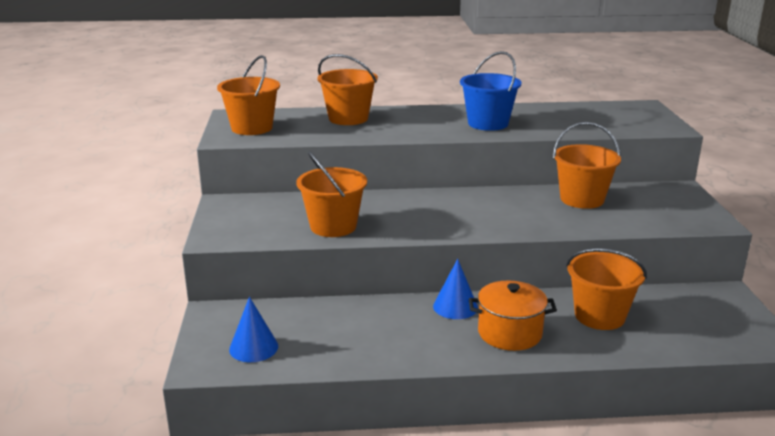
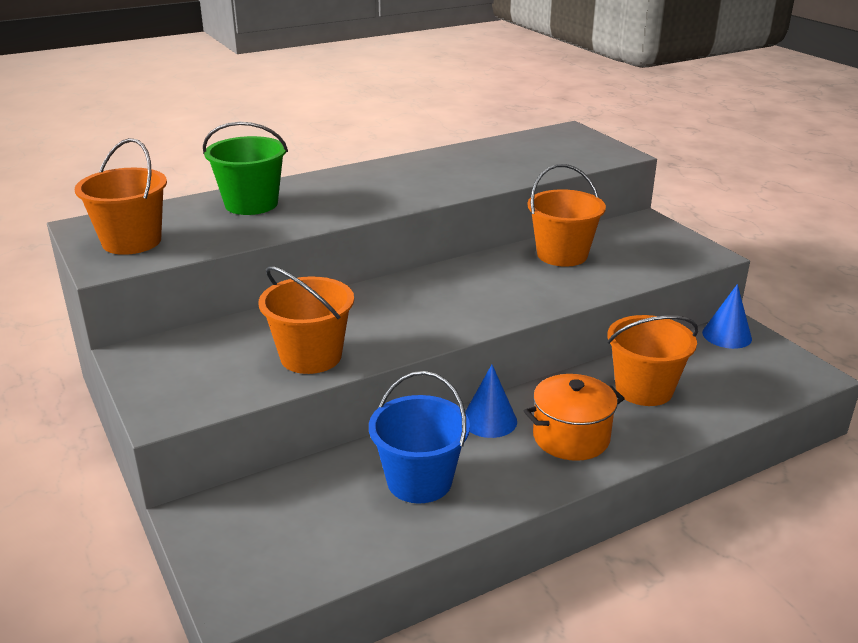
camera: 25 degrees left, 5 degrees up
(253, 347) = (288, 550): blue cone -> blue cone (727, 335)
(348, 118) = (251, 204): orange bucket -> green bucket
(488, 123) = (426, 181): blue bucket -> blue bucket (419, 481)

